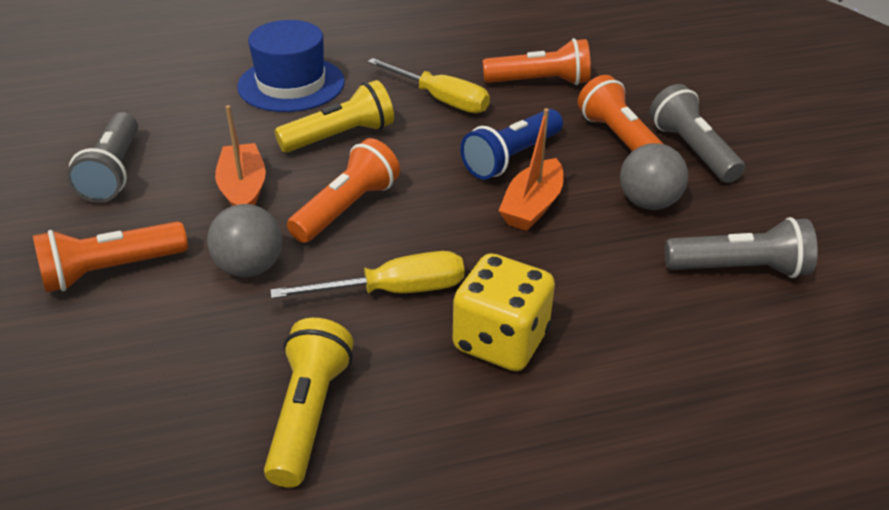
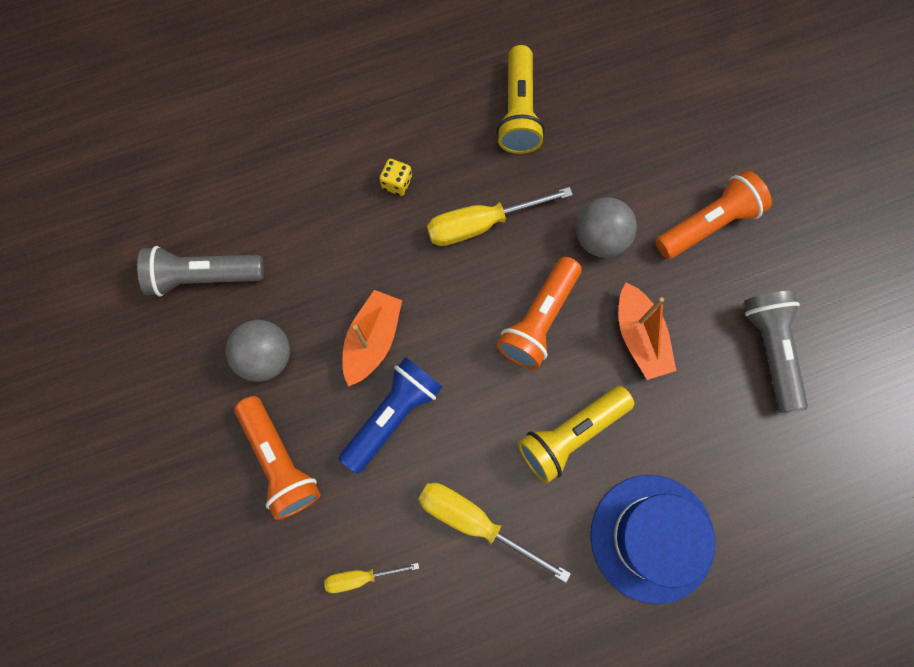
camera: 175 degrees right, 35 degrees up
(500, 341) = (397, 183): yellow dice -> yellow dice, size x0.45
(540, 82) = (361, 577): orange flashlight -> yellow screwdriver
(692, 150) = (208, 449): grey flashlight -> none

